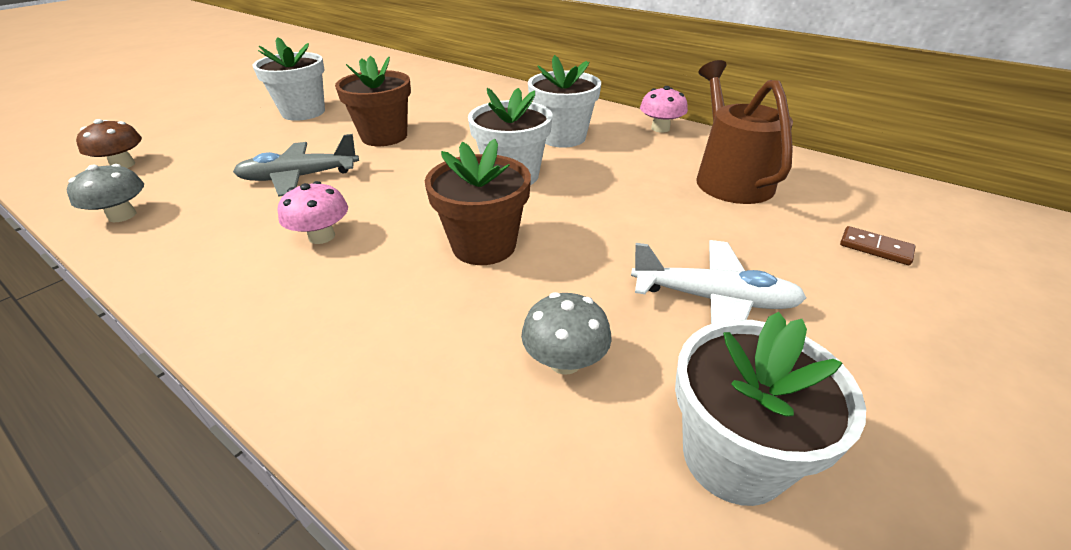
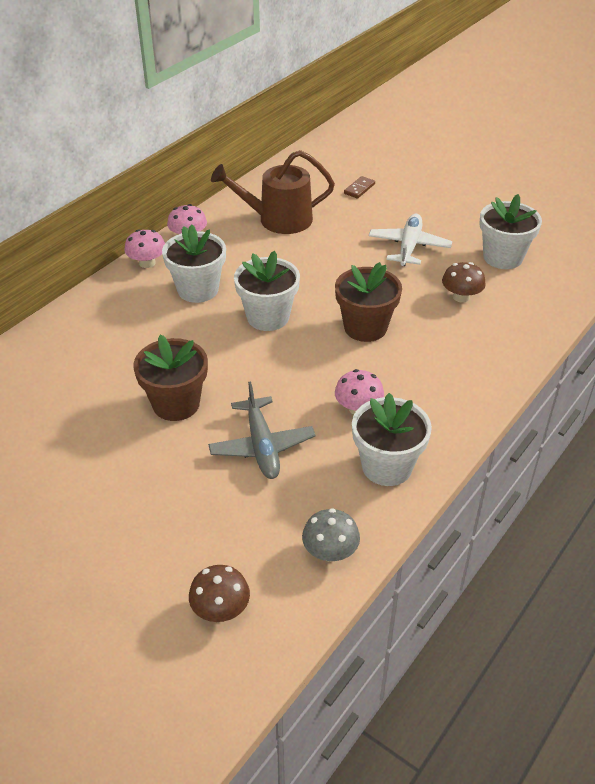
camera: 90 degrees left, 5 degrees up
(303, 112) = (89, 488): white flower pot -> white flower pot (387, 466)
(565, 361) = (461, 297): grey mushroom -> brown mushroom
(606, 113) = (147, 263): none -> pink mushroom

